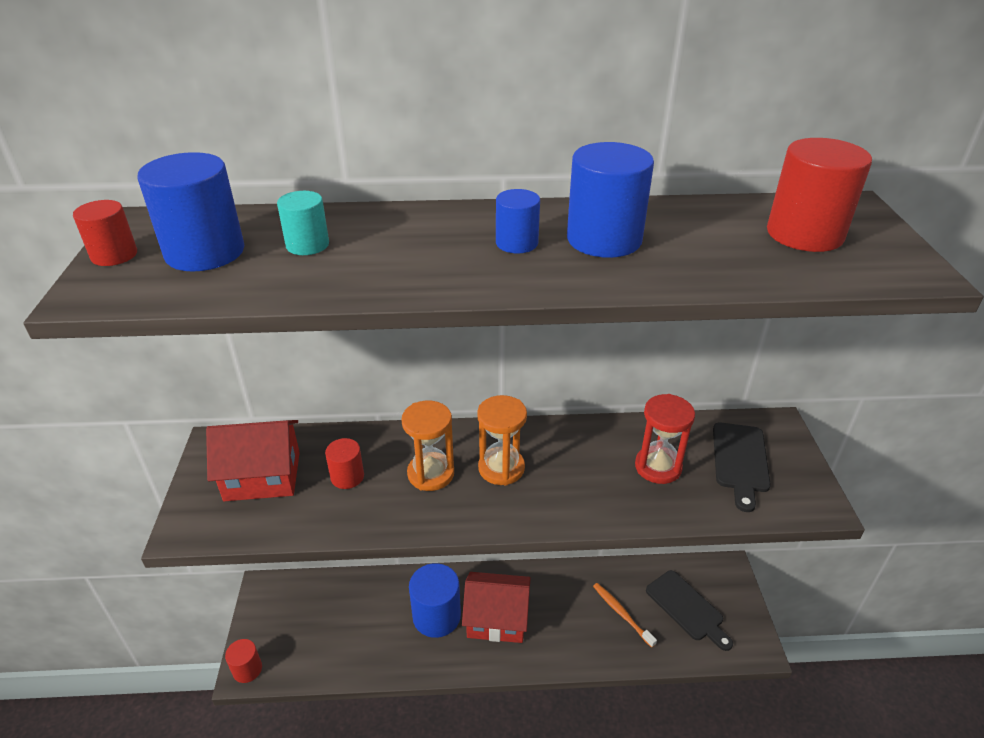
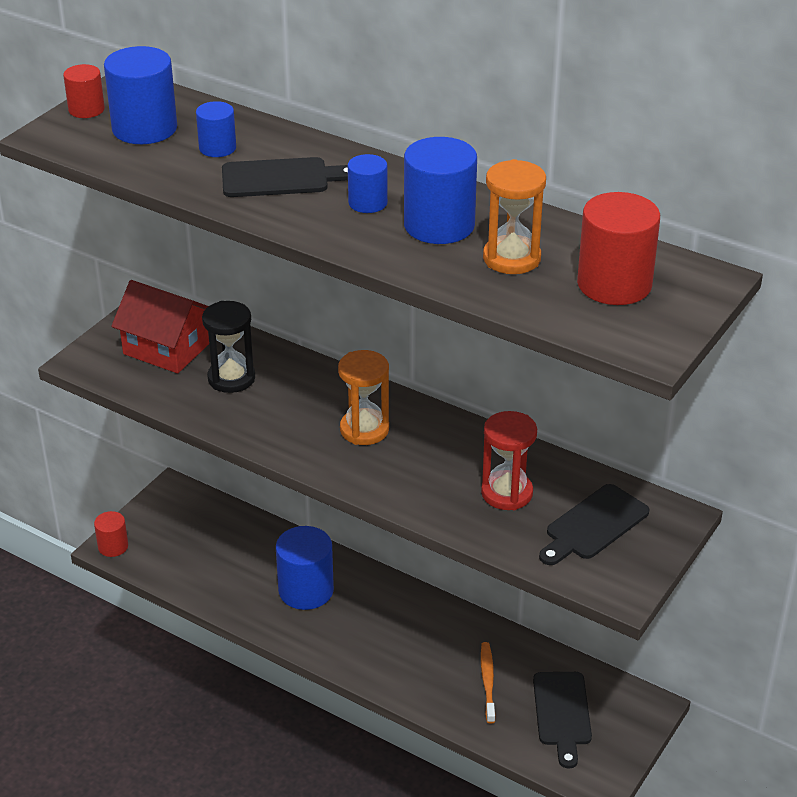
camera: 35 degrees right, 0 degrees up
(307, 245) = (217, 148): turquoise cylinder -> blue cylinder
(347, 477) = (231, 378): red cylinder -> black hourglass
(407, 250) = (281, 178): none -> black cutting board
(431, 474) = (300, 407): orange hourglass -> orange hourglass (511, 258)
(497, 618) = (360, 621): red house -> none

